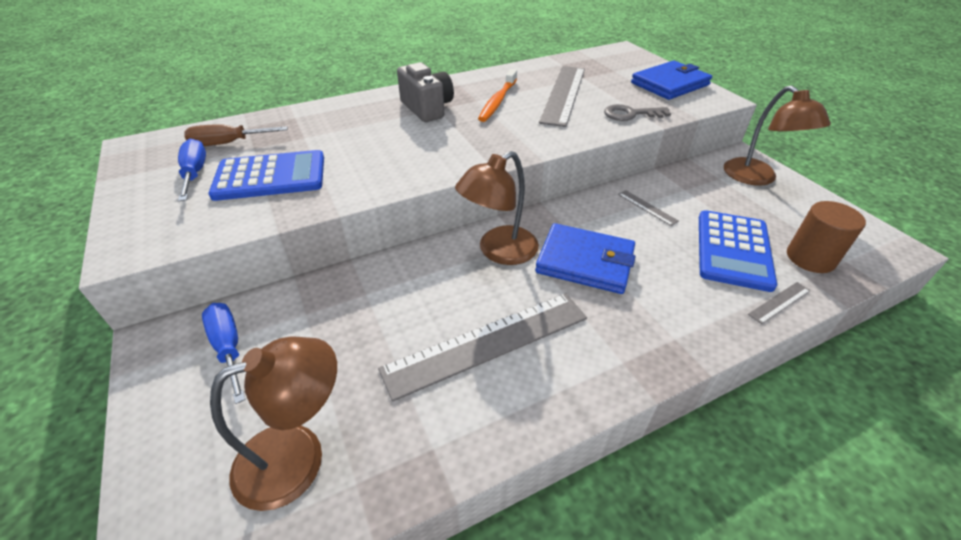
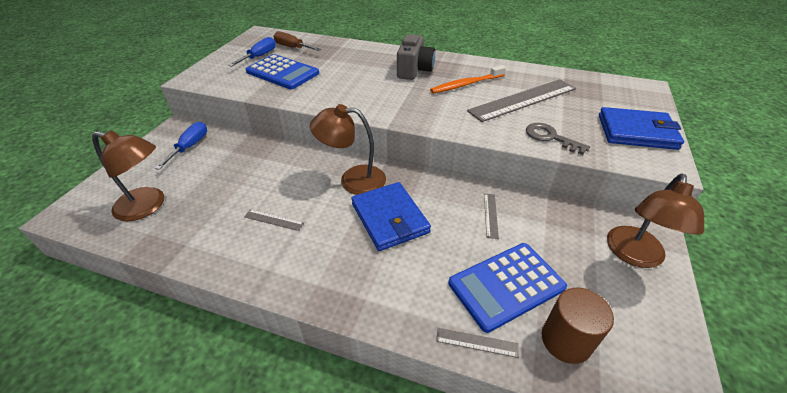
camera: 45 degrees right, 0 degrees up
(487, 342) = (274, 220): grey ruler -> grey ruler, size x0.41

